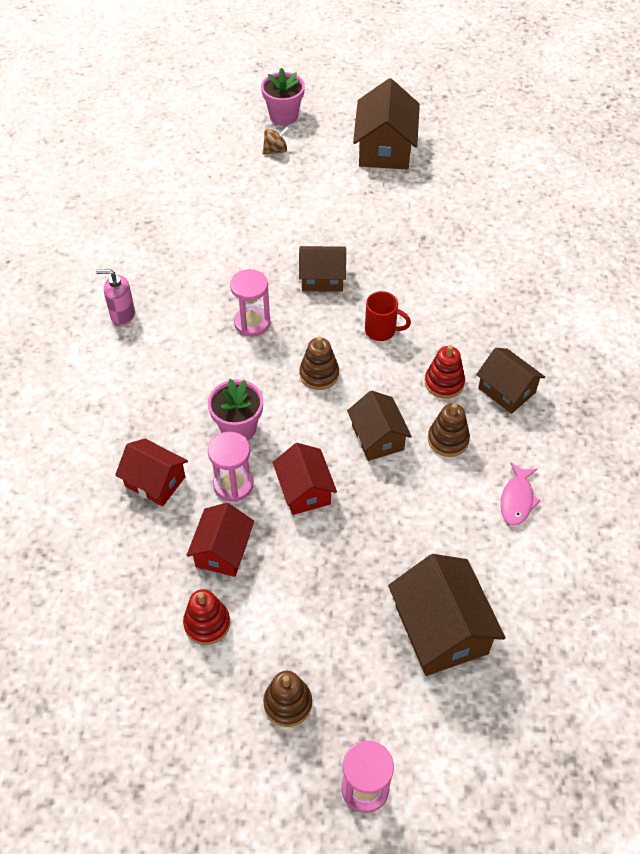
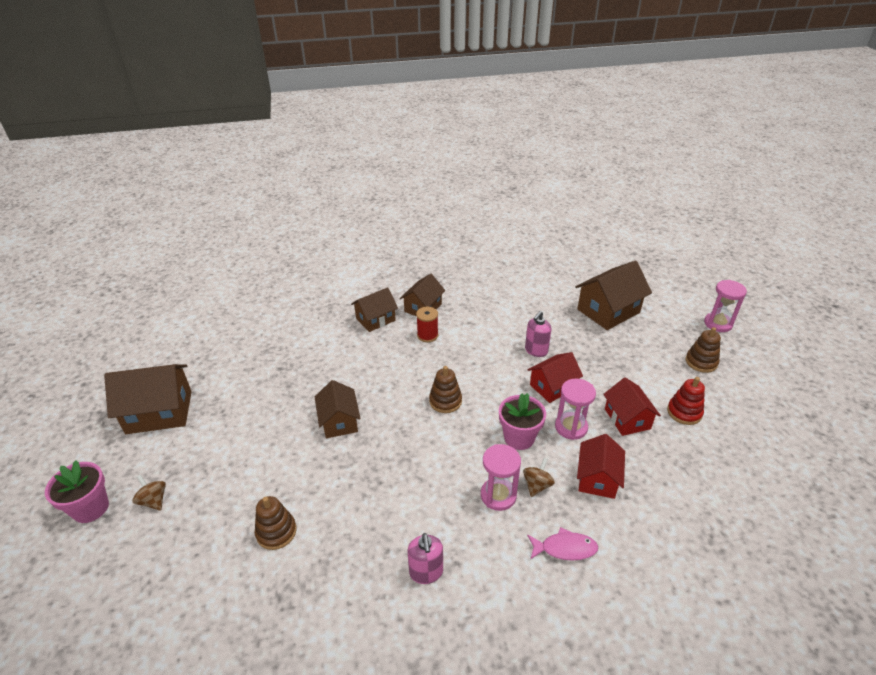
camera: 105 degrees left, 15 degrees down
(171, 423) = (537, 485): none -> brown spinning top
(222, 550) = (627, 419): red house -> red house turned 75 degrees clockwise
(252, 323) = (405, 458): pink hourglass -> pink hourglass (498, 495)
(377, 437) = (489, 359): brown house -> brown house (375, 319)
(377, 496) = (536, 351): none -> pink soap dispenser
(381, 330) = (388, 374): red mug -> none
(444, 383) = (427, 335): red stacking toy -> red spool
(448, 440) = (475, 327): brown stacking toy -> brown stacking toy (276, 532)
(517, 500) = (505, 294): pink fish -> pink fish (565, 548)

